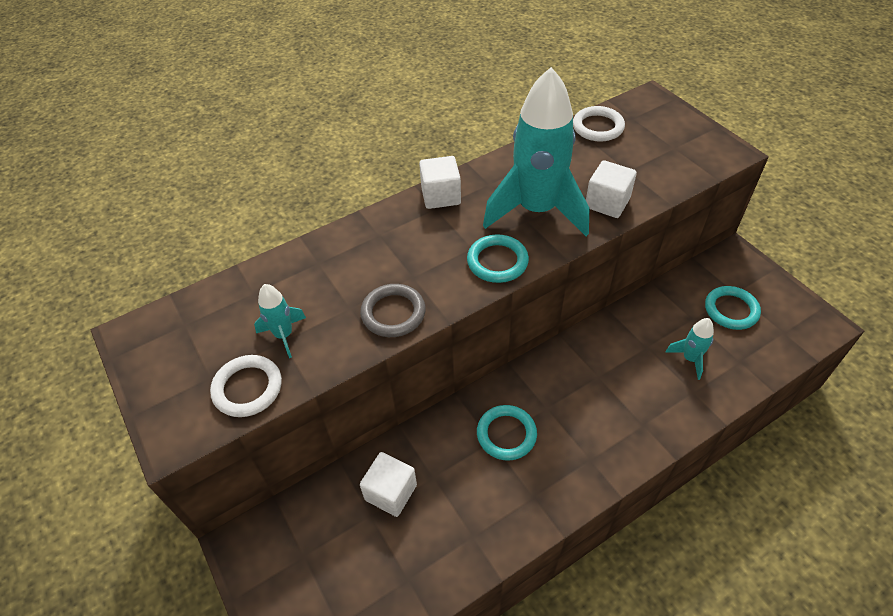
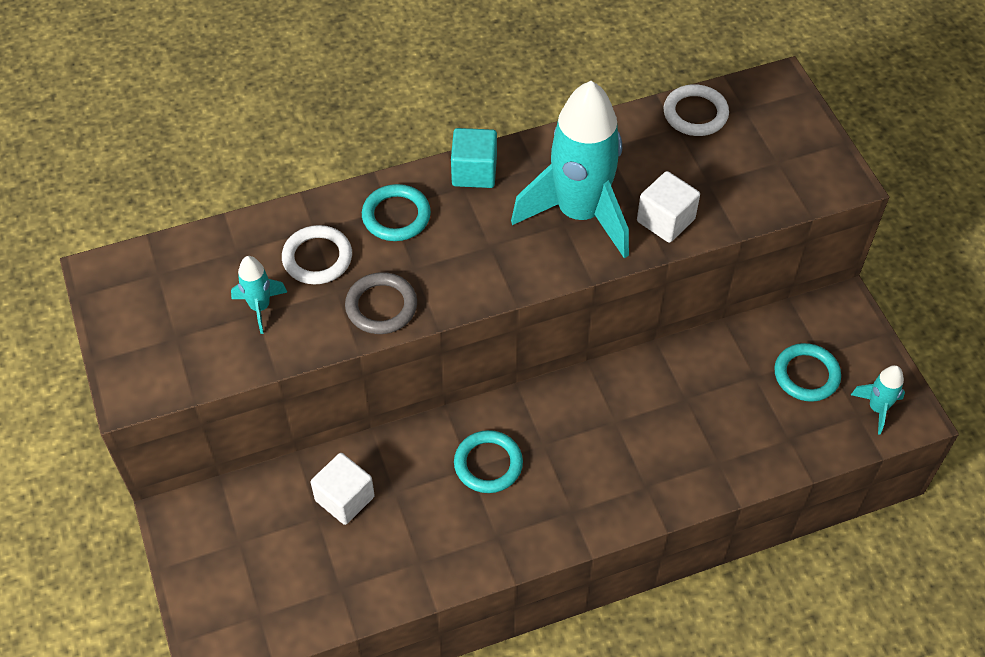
camera: 10 degrees right, 5 degrees up
(247, 388) = (212, 357): white ring -> white ring (317, 258)
(441, 196) = (474, 172): white cube -> turquoise cube
(497, 261) = (513, 269): turquoise ring -> turquoise ring (396, 216)
(690, 359) = (731, 423): turquoise rocket -> turquoise rocket (877, 408)

